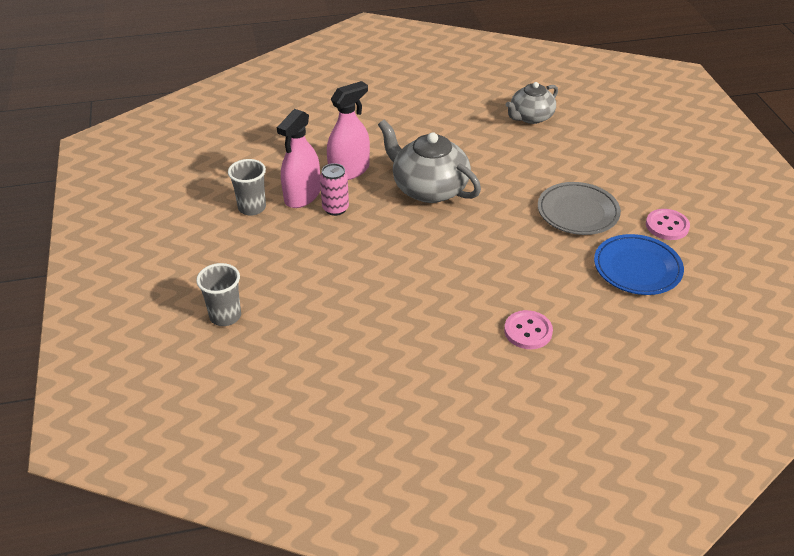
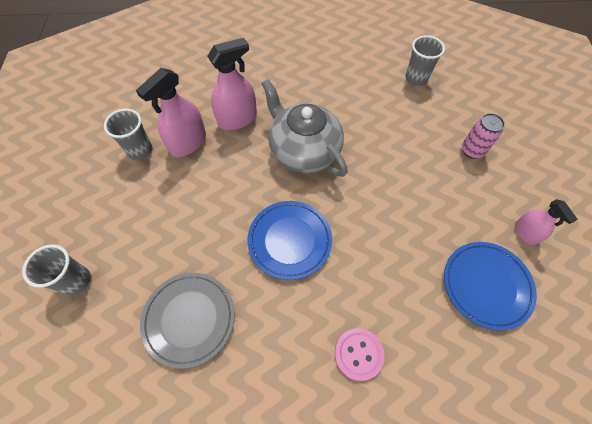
camera: 10 degrees right, 20 degrees up
(335, 209) = (213, 162): pink can -> pink can (472, 150)
(436, 259) = (289, 241): none -> blue plate
(531, 117) = (416, 78): grey teapot -> grey cup
(577, 212) = (439, 201): grey plate -> grey plate (189, 319)
(667, 226) = (525, 233): pink button -> pink spray bottle

